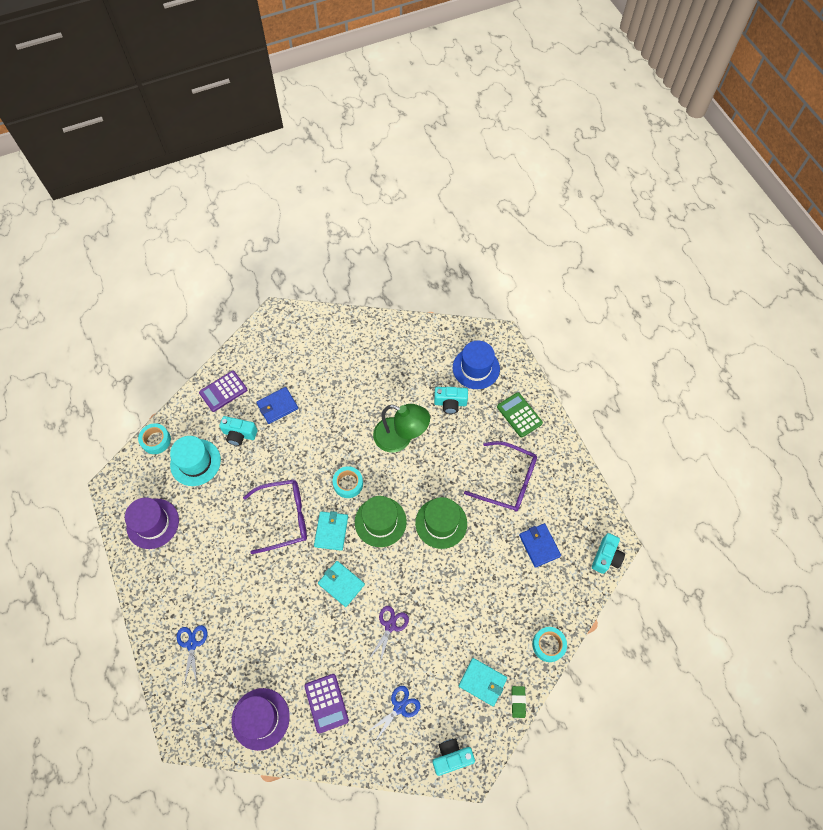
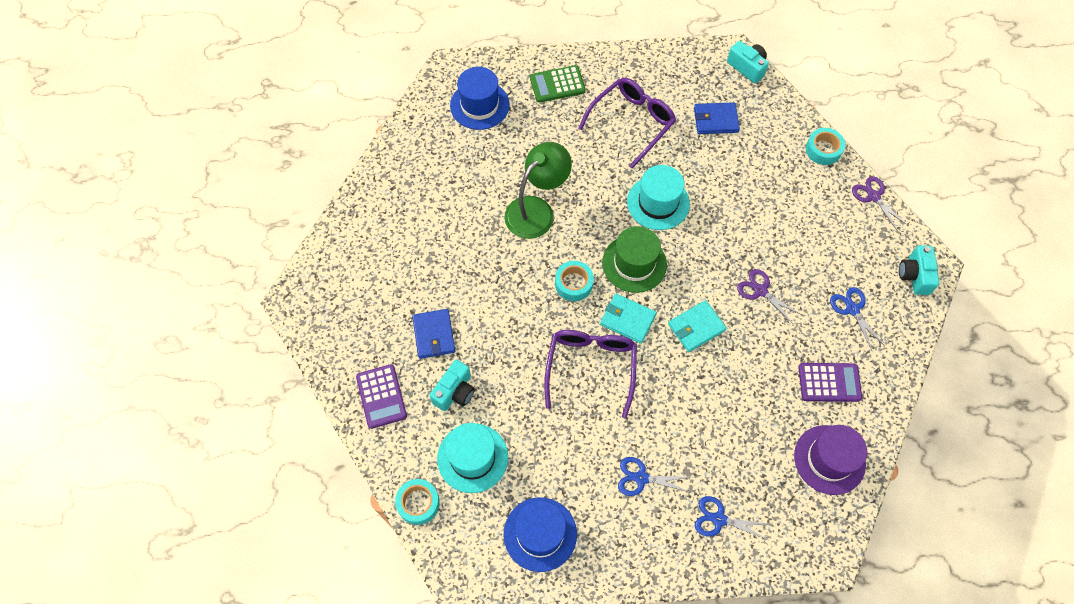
camera: 70 degrees left, 0 degrees up
(153, 523) = (540, 534): purple hat -> blue hat
(209, 579) = (641, 478): none -> blue scissors
(441, 523) = (658, 203): green hat -> turquoise hat
(450, 403) = (513, 145): turquoise camera -> none
(482, 682) = (845, 221): turquoise wallet -> none
(518, 702) = (873, 196): green eraser -> purple scissors

